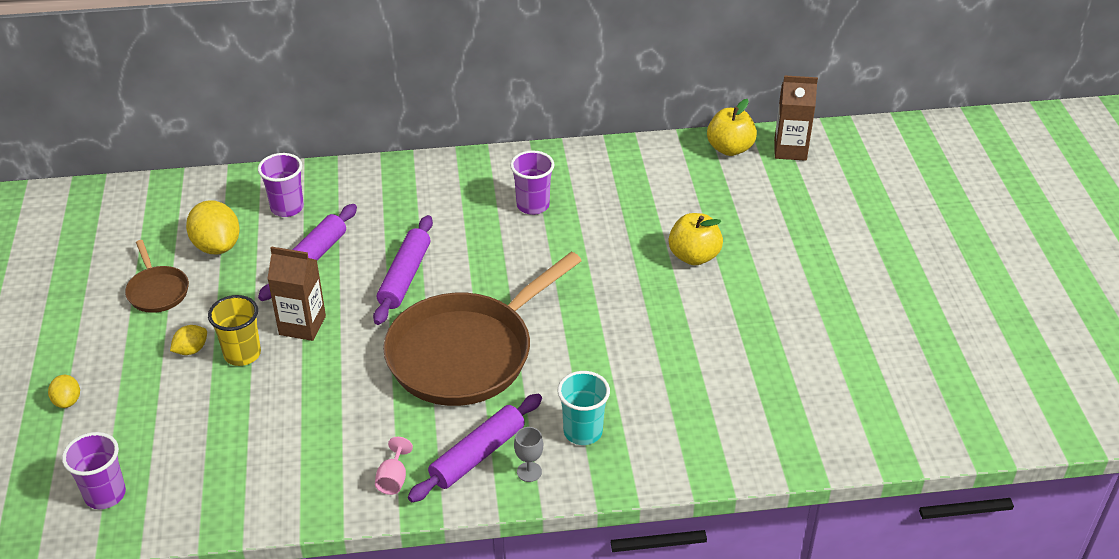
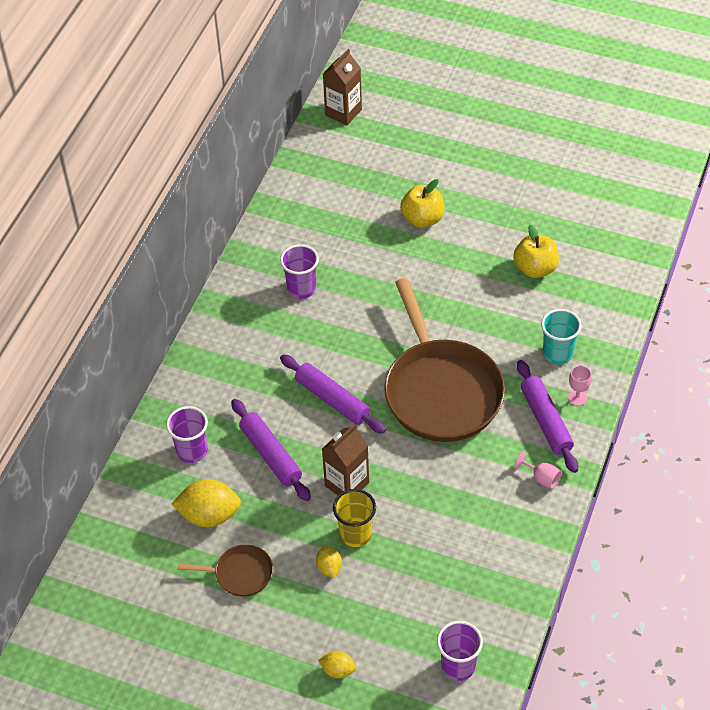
camera: 60 degrees left, 10 degrees up
(529, 472) = (577, 398): grey goblet -> pink goblet
(729, 148) = (317, 145): yellow apple -> yellow apple (535, 268)

